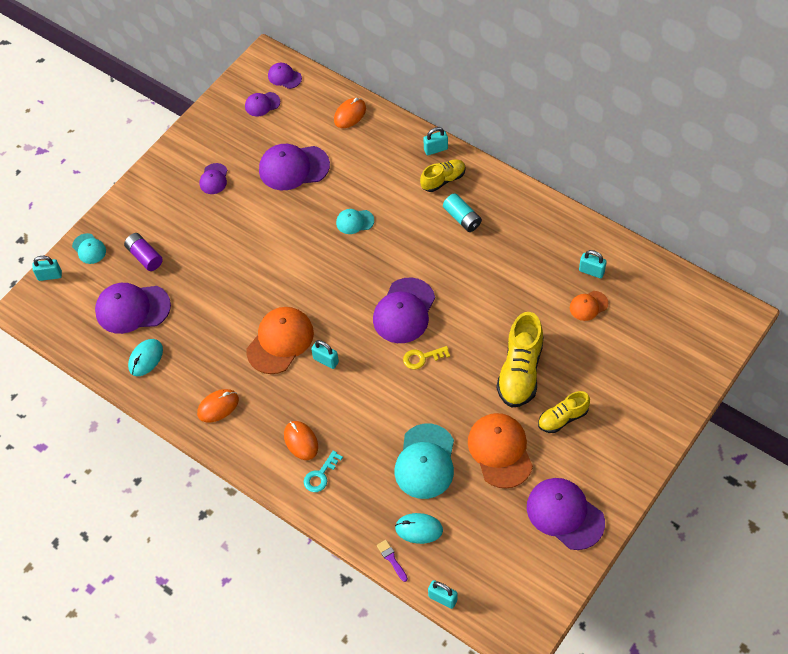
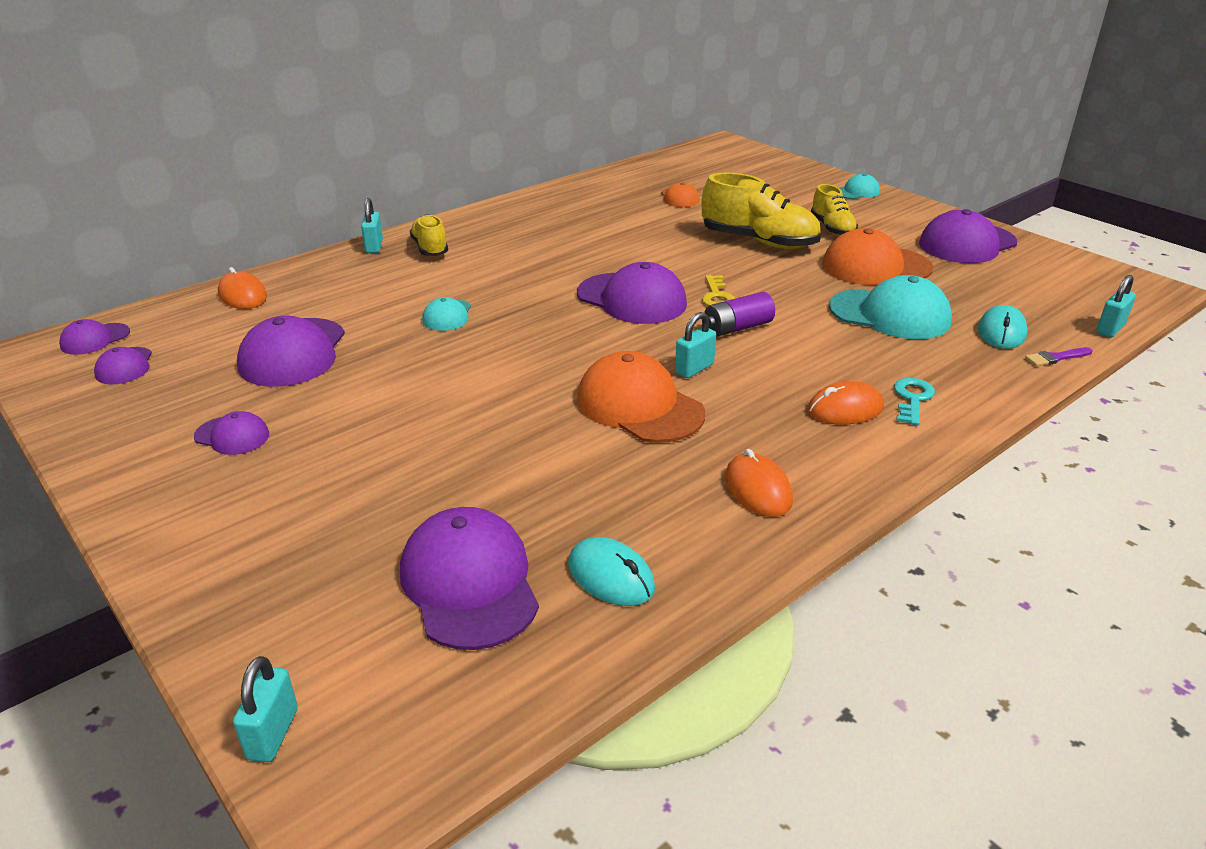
camera: 80 degrees left, 25 degrees down
(89, 249) = (249, 641): turquoise cap -> turquoise cap (856, 192)
(132, 308) = (469, 583): purple cap -> purple cap turned 150 degrees clockwise
(144, 256) = (343, 549): purple battery -> purple battery (737, 328)
(320, 475) = (912, 399): turquoise key -> turquoise key turned 120 degrees counterclockwise
(462, 218) = (503, 245): turquoise battery -> none
(591, 271) = (633, 191): turquoise padlock -> none

